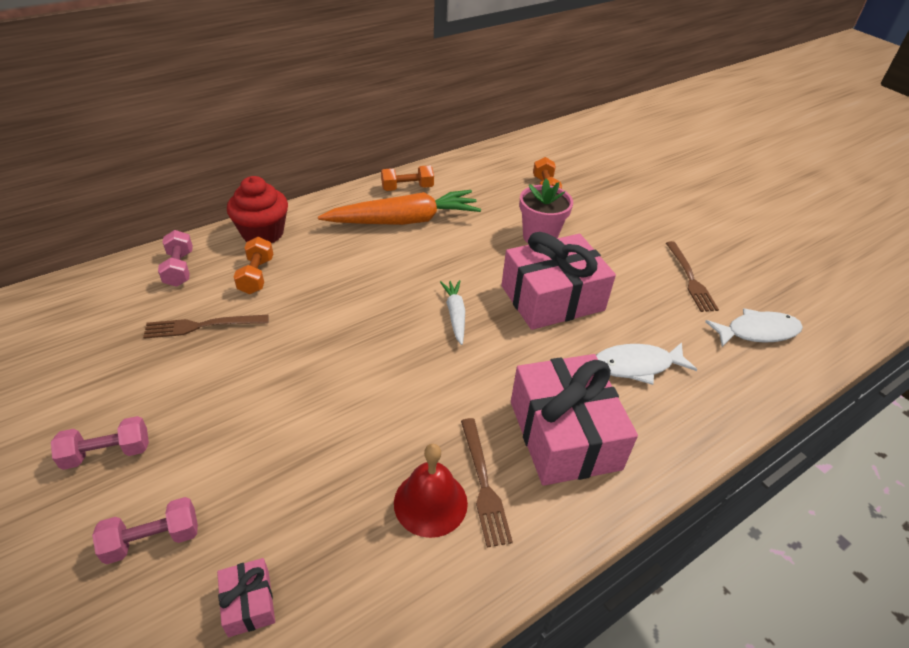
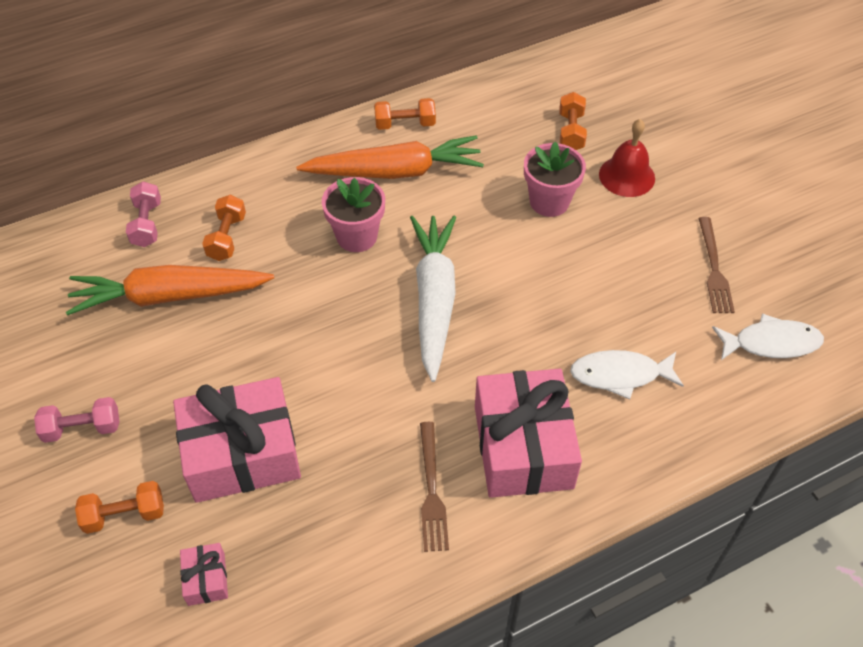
camera: 10 degrees right, 10 degrees up
(153, 539) = (125, 515): pink dumbbell -> orange dumbbell
(202, 326) = (169, 296): brown fork -> orange carrot
(263, 233) = (236, 182): red cupcake -> none
(377, 269) = (357, 236): none -> pink flower pot
(430, 502) = (378, 504): red bell -> red bell (627, 176)
(455, 315) = (434, 300): white carrot -> white carrot, size x2.05
(552, 298) = (546, 285): pink gift -> pink gift (242, 453)

